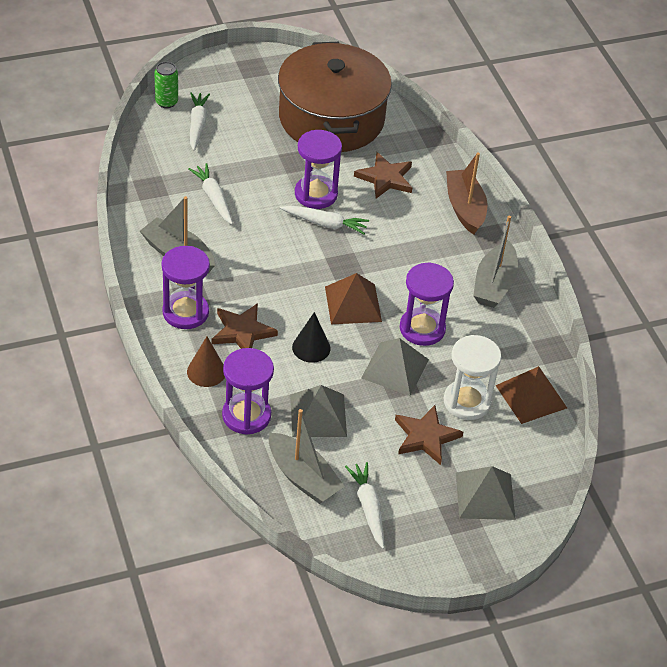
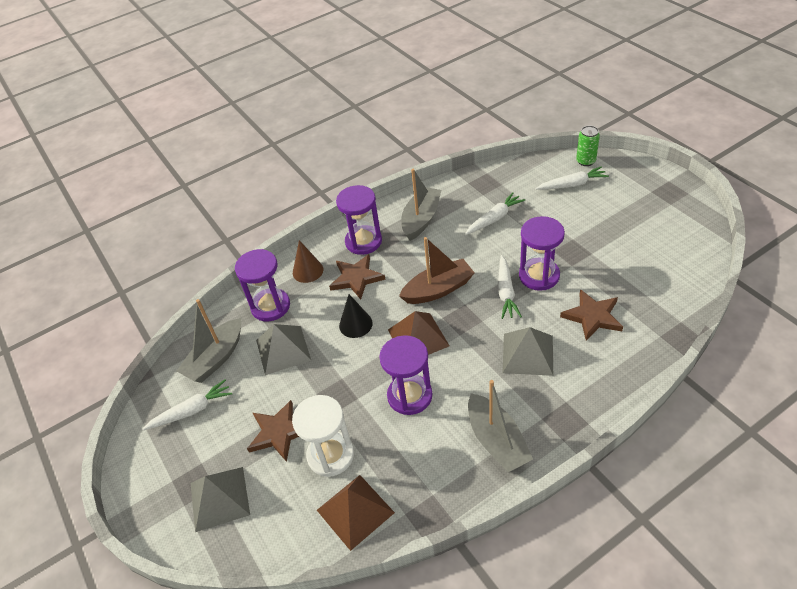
camera: 85 degrees right, 0 degrees up
(331, 118) = (645, 258): brown pot -> none
(395, 368) = (353, 388): grey pyramid -> grey pyramid (528, 354)
(465, 208) = (592, 389): brown boat -> brown boat (438, 289)
(494, 284) = (497, 441): grey boat -> grey boat turned 120 degrees counterclockwise

